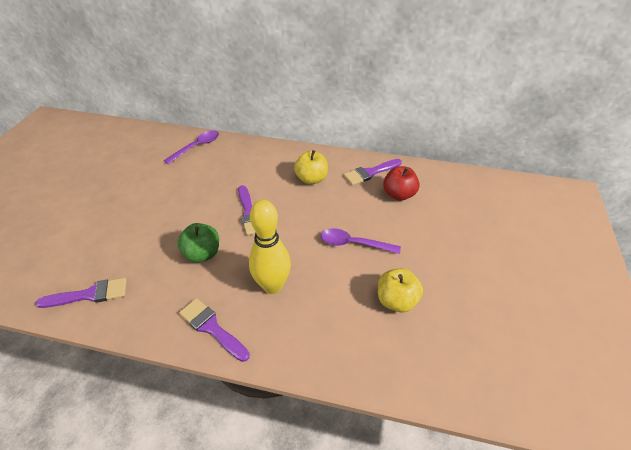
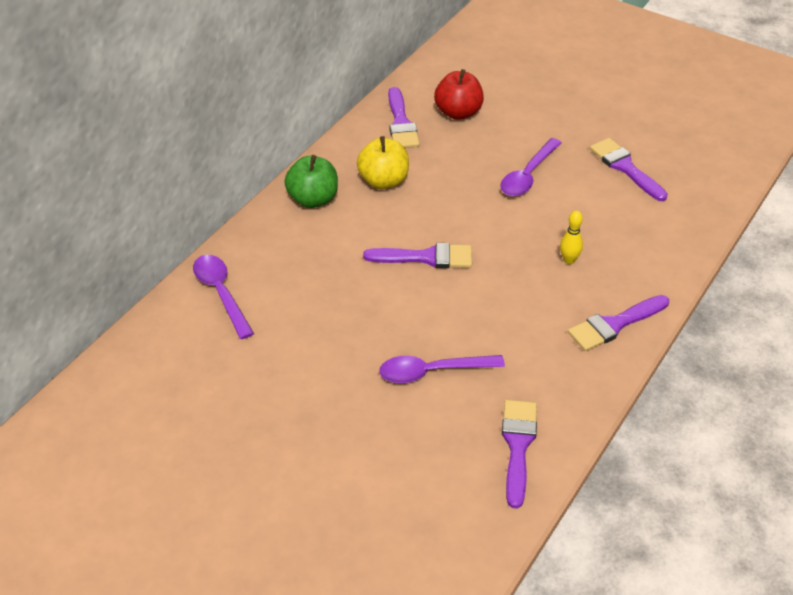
camera: 70 degrees left, 0 degrees up
(150, 239) = (432, 372): none -> purple spoon
(202, 254) = (487, 318): green apple -> green apple (313, 199)
(272, 286) = (569, 260): yellow bowling pin -> yellow bowling pin, size x0.43
(396, 300) = (625, 167): yellow apple -> purple brush

